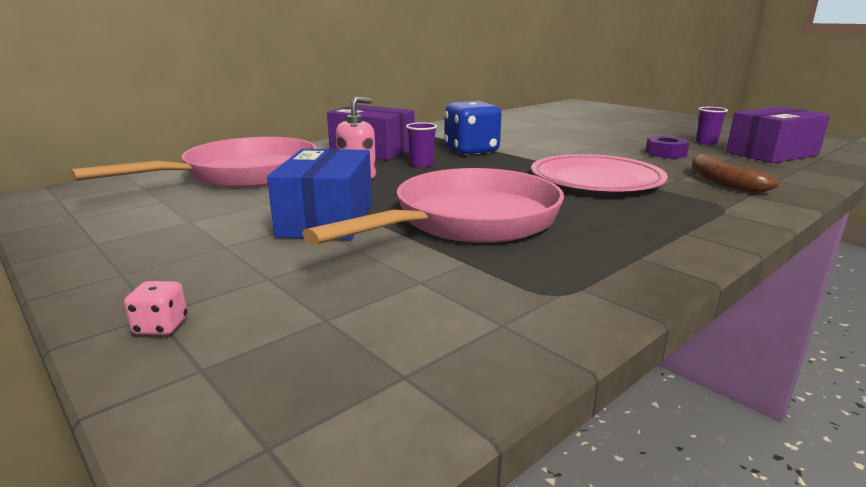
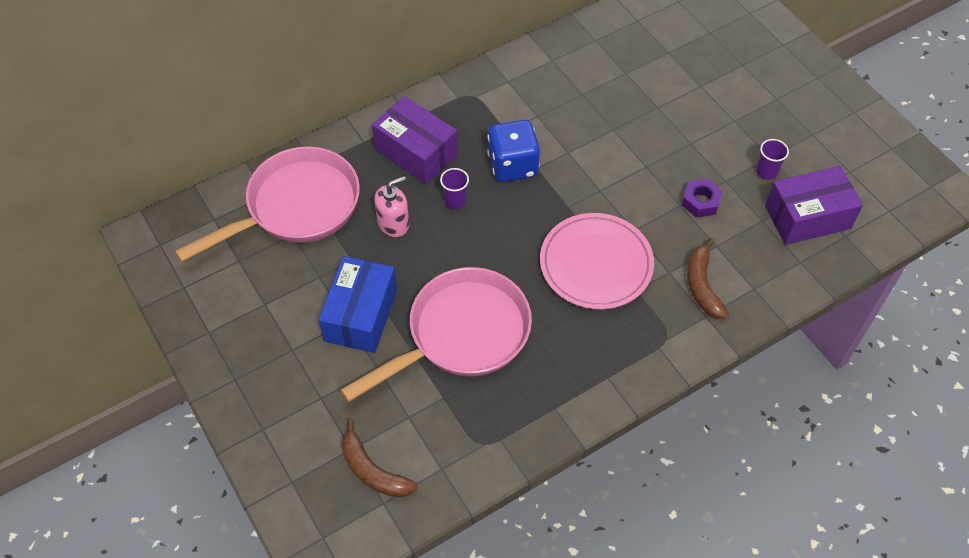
camera: 10 degrees right, 35 degrees up
(161, 327) = (268, 442): pink dice -> none
(372, 339) = (372, 470): none -> brown banana

